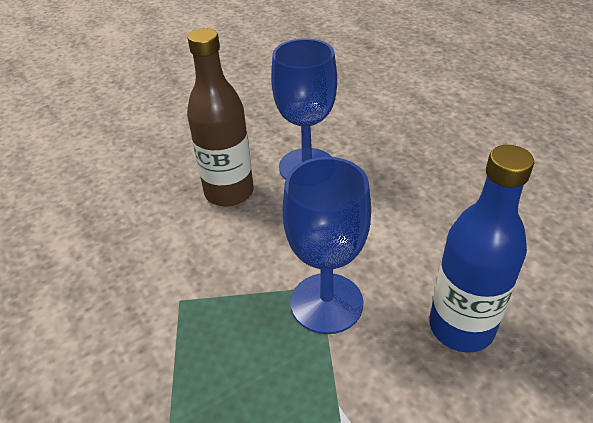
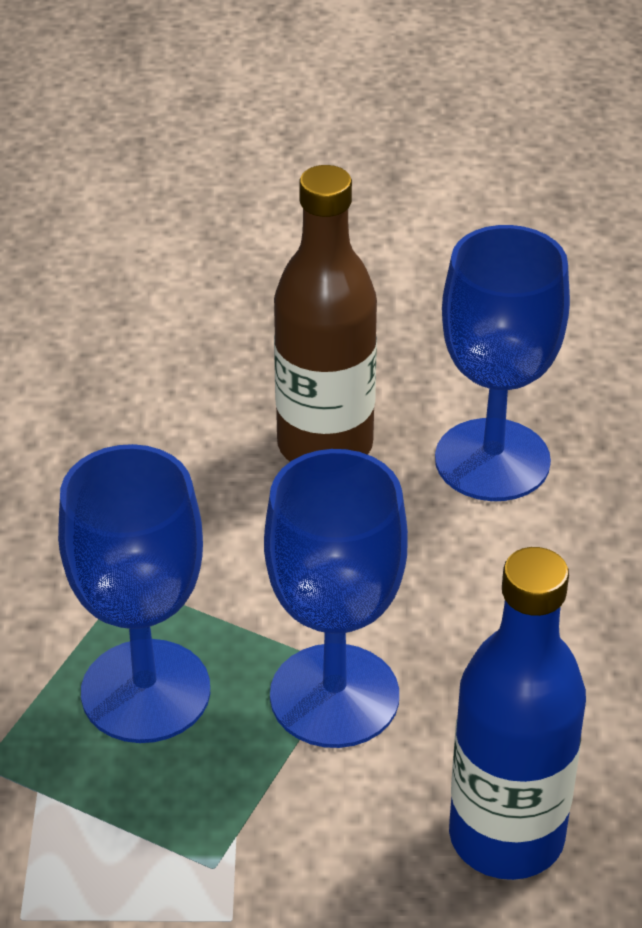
camera: 30 degrees right, 0 degrees up
(231, 352) = (145, 691): none -> blue goblet

